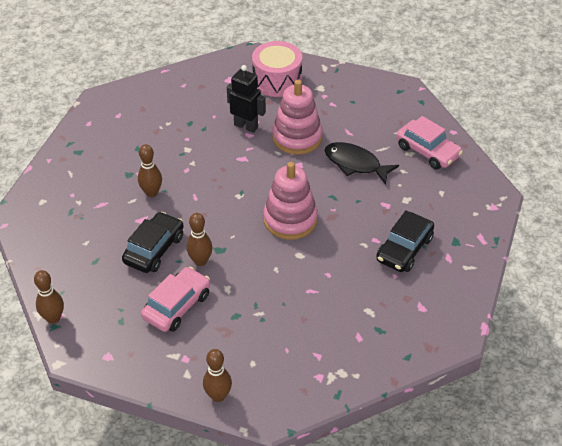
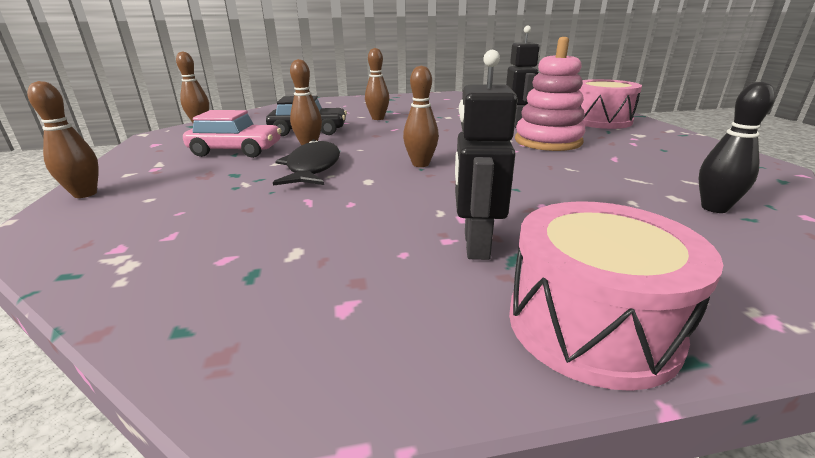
camera: 60 degrees right, 20 degrees down
(290, 219) = (420, 164): pink stacking toy -> brown bowling pin
(355, 164) = (574, 172): black fish -> black fish (312, 168)
(404, 249) = (475, 245): black car -> black robot
(427, 151) = (714, 208): pink car -> black bowling pin
(470, 249) = (591, 324): none -> pink drum

